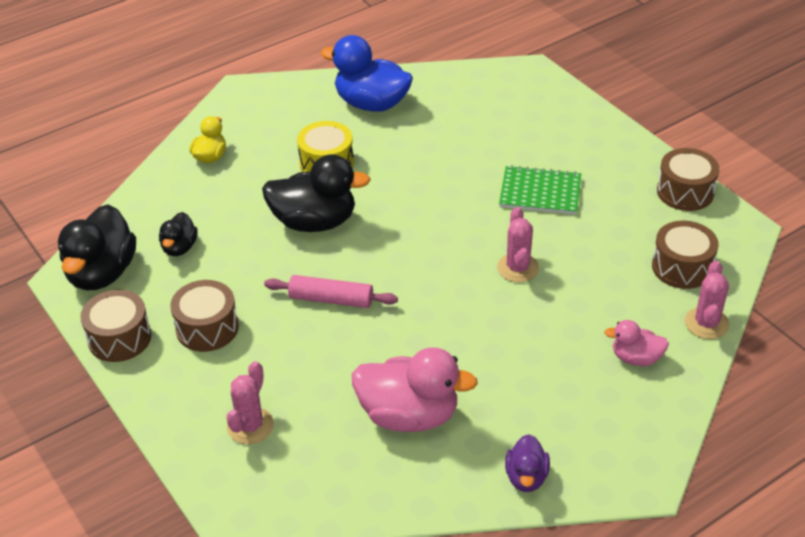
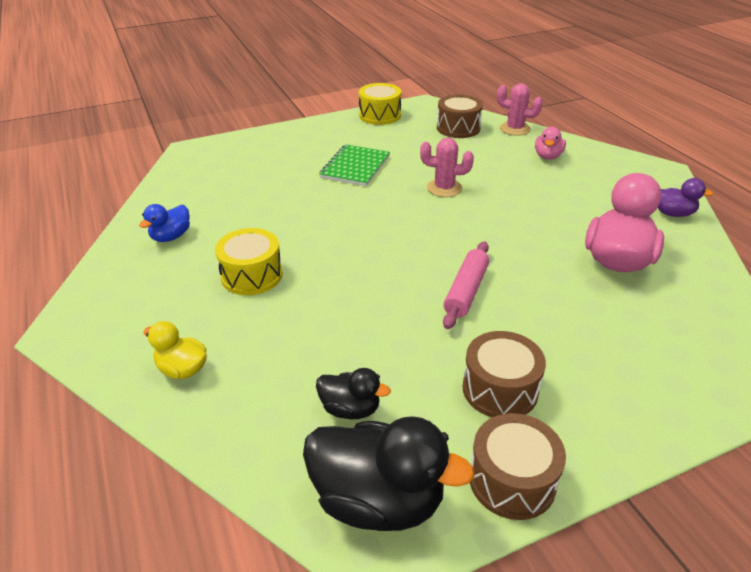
camera: 80 degrees left, 5 degrees down
(250, 426) = (647, 362): pink cactus -> none
(314, 222) = (345, 292): black duck -> none
(371, 104) = (171, 237): blue duck -> blue duck, size x0.53
(685, 192) = (380, 115): brown drum -> yellow drum

